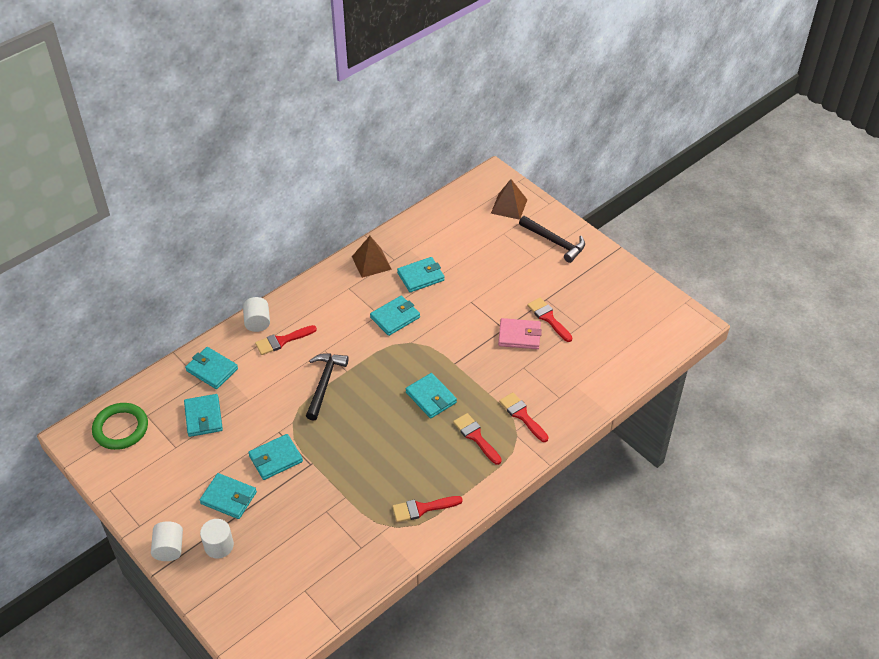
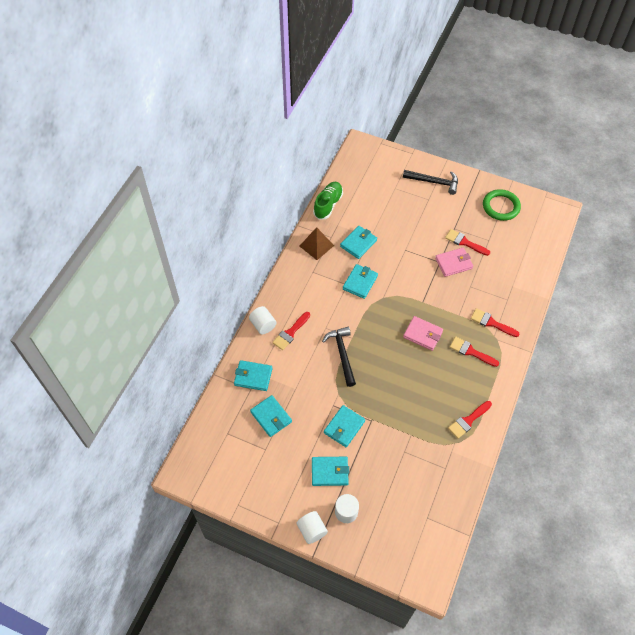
camera: 25 degrees left, 10 degrees up
(121, 428) = (214, 452): green ring -> green ring (501, 207)
(413, 225) = (328, 205): none -> green shoe
(431, 397) = (423, 334): turquoise wallet -> pink wallet
(509, 206) = (386, 165): brown pyramid -> none

